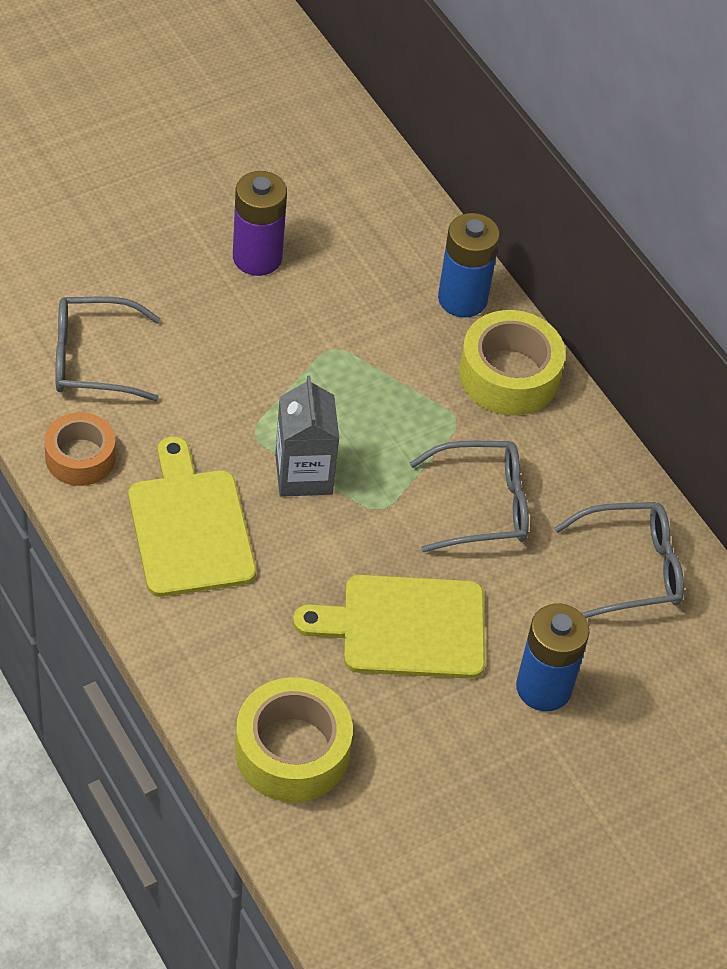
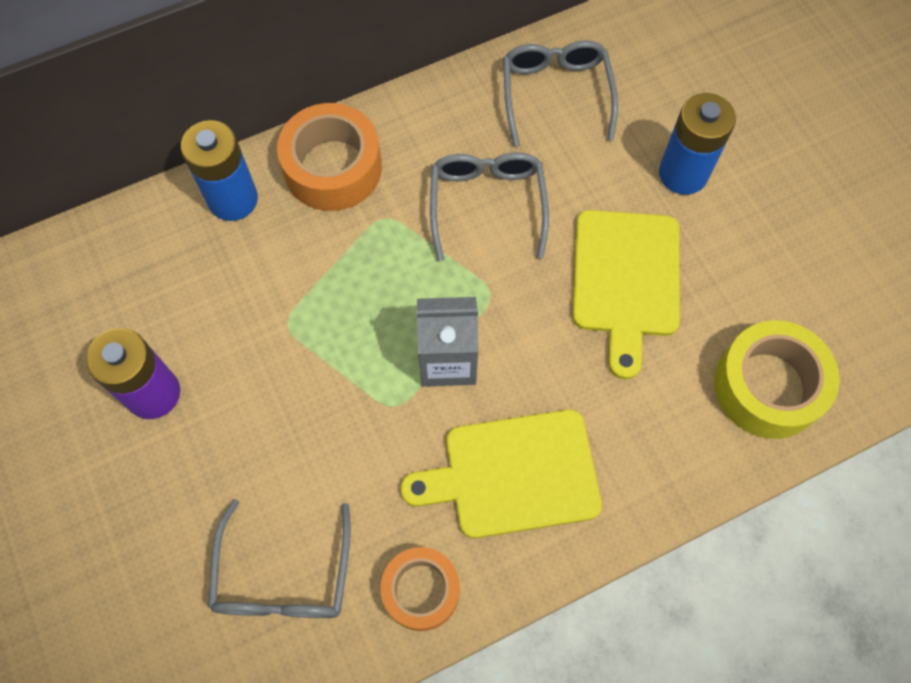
camera: 80 degrees left, 15 degrees up
(509, 375) = (333, 168): yellow tape -> orange tape

